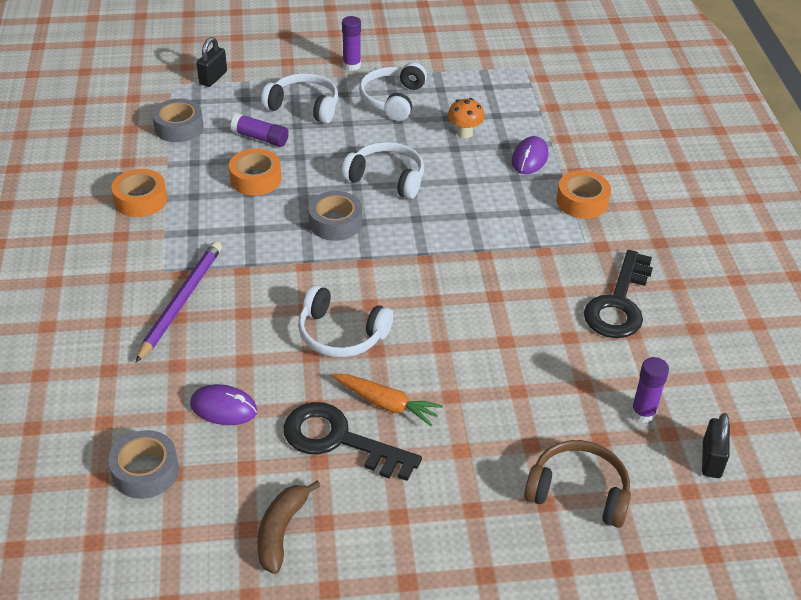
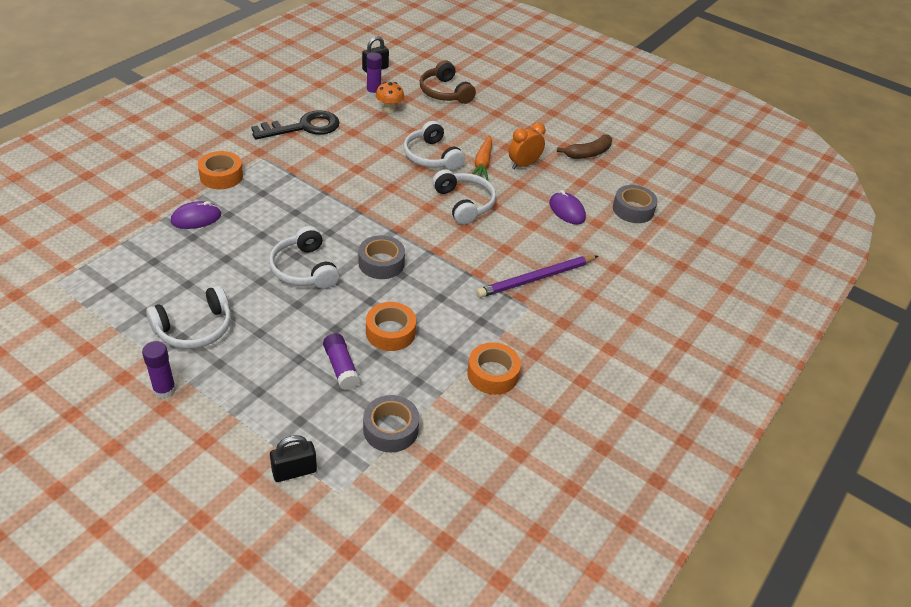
camera: 140 degrees left, 0 degrees up
(304, 106) = (266, 374): white headphones -> white headphones (431, 156)
(339, 440) = (523, 165): black key -> orange clock
(386, 404) = (482, 163): orange carrot -> orange carrot turned 150 degrees counterclockwise
(464, 133) = (199, 263): orange mushroom -> orange mushroom (389, 110)

